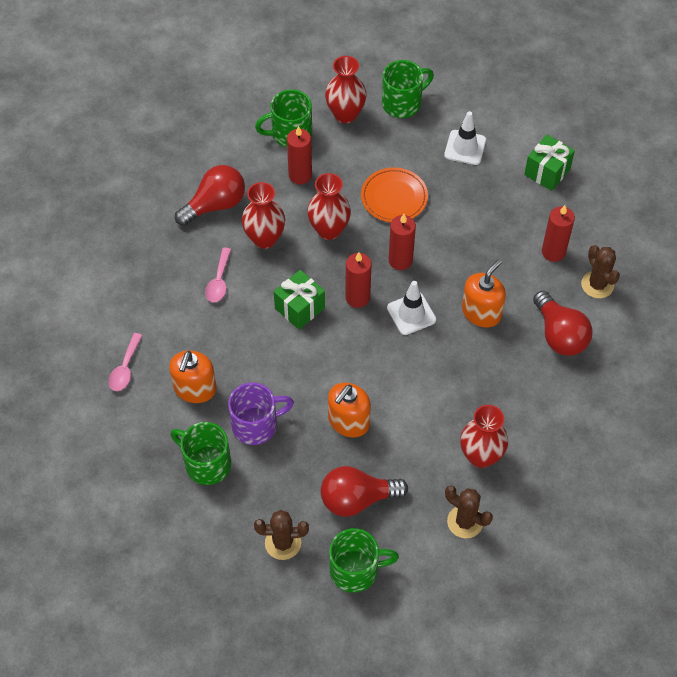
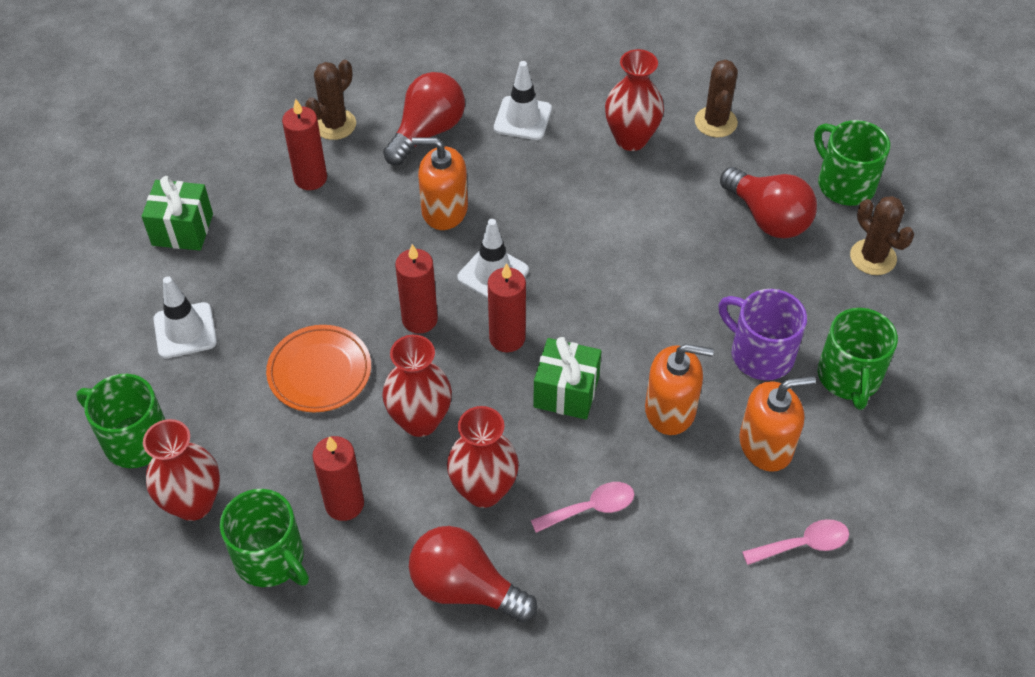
camera: 120 degrees left, 5 degrees down
(348, 421) = (682, 268): orange soap dispenser -> orange soap dispenser (670, 410)
(540, 398) = (522, 118): none -> white traffic cone

